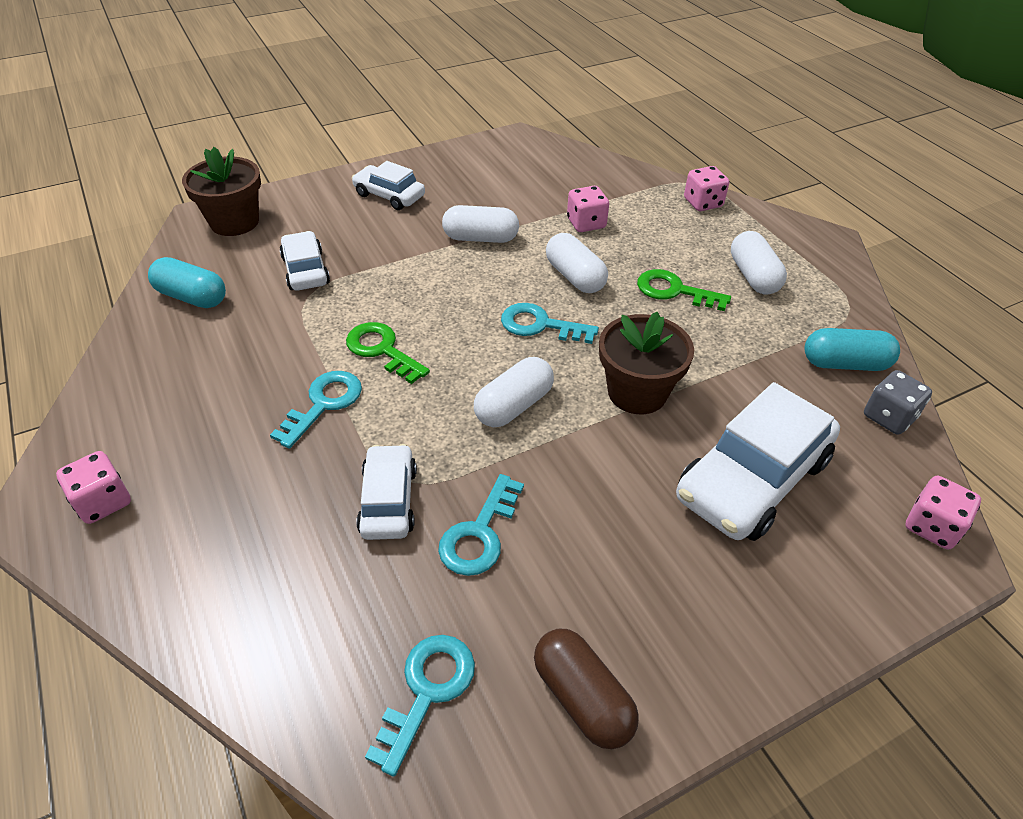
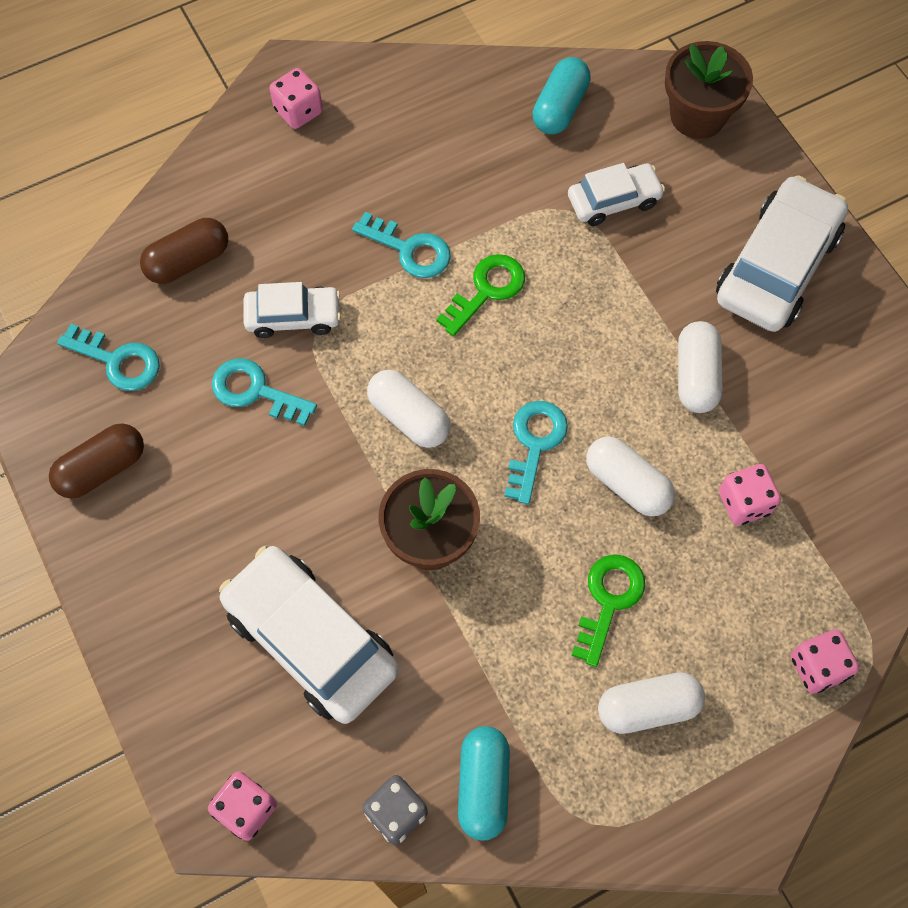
camera: 90 degrees right, 20 degrees up
(290, 613) = (188, 261): none -> brown capsule
(389, 195) = (776, 266): white car -> white car, size x1.76
(575, 277) = (627, 484): white capsule -> white capsule turned 75 degrees clockwise

